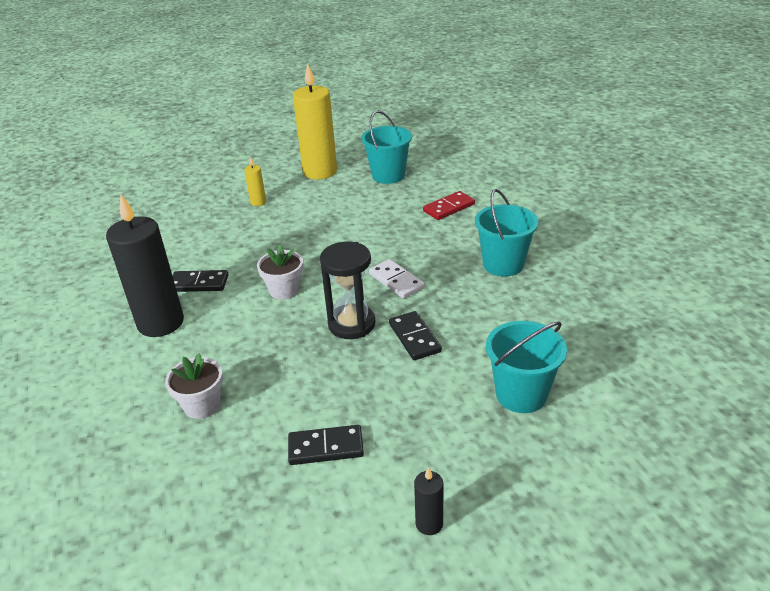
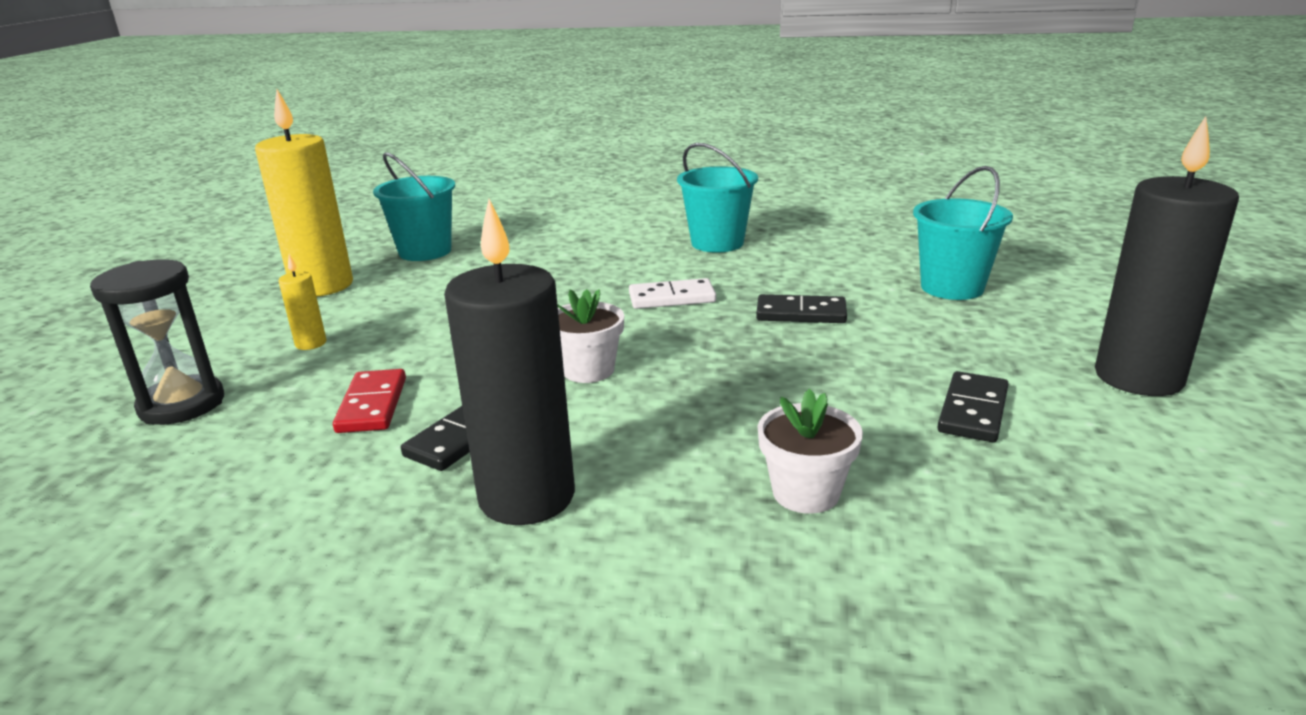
camera: 60 degrees left, 10 degrees down
(351, 324) = (730, 342): black hourglass -> black hourglass (182, 404)
(429, 523) = (1138, 378): black candle -> black candle, size x2.32
(449, 208) = (562, 240): red domino -> red domino (372, 405)

